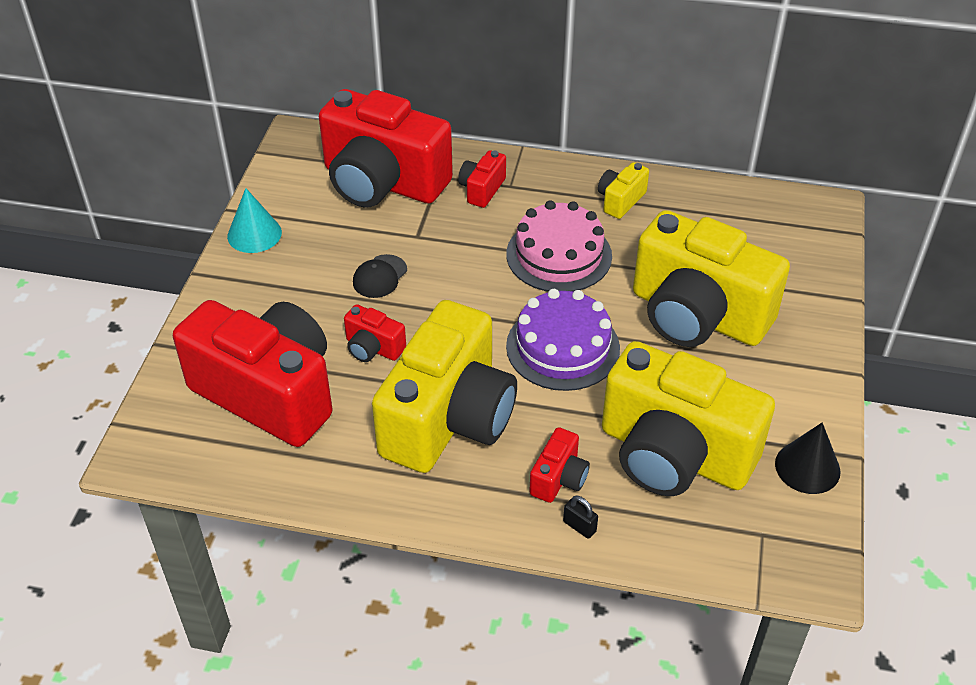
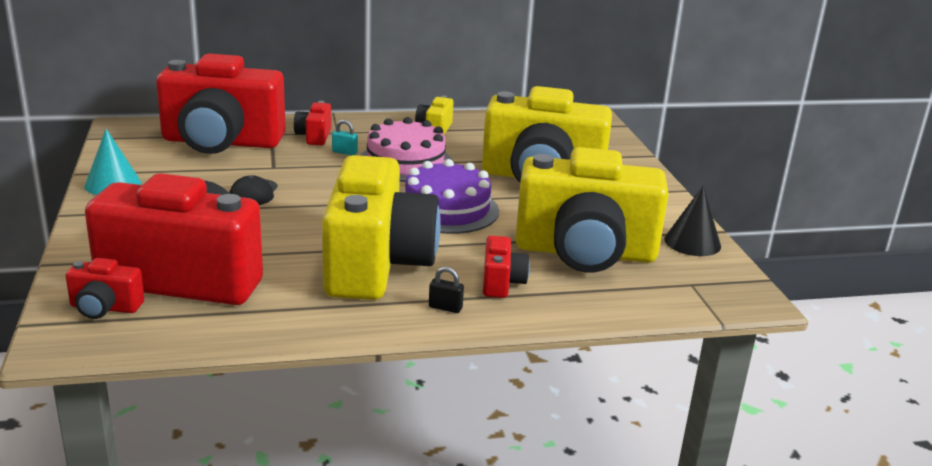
camera: 25 degrees left, 20 degrees down
(373, 348) = (275, 234): red camera -> red camera (105, 308)
(501, 225) = (344, 152): none -> turquoise padlock
(579, 526) = (541, 307): black padlock -> black padlock (445, 307)

